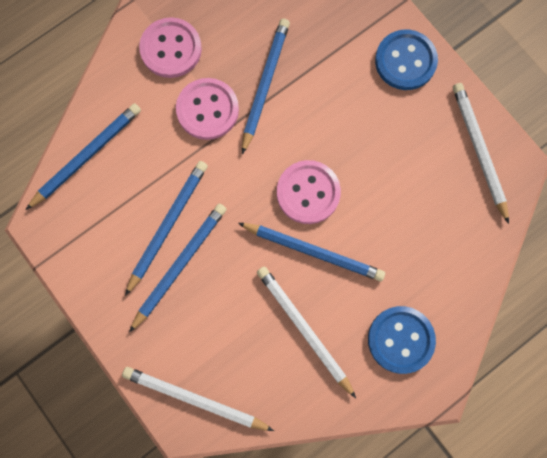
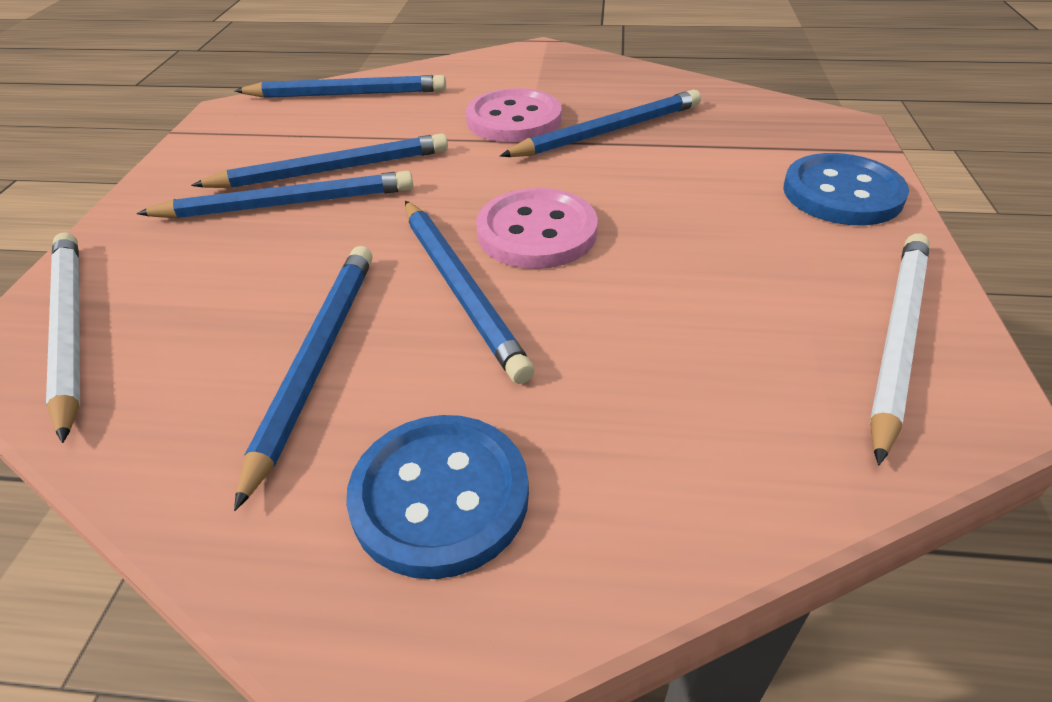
camera: 45 degrees right, 35 degrees down
(171, 49) = (538, 73): pink button -> none
(304, 329) = (316, 361): white pencil -> blue pencil

